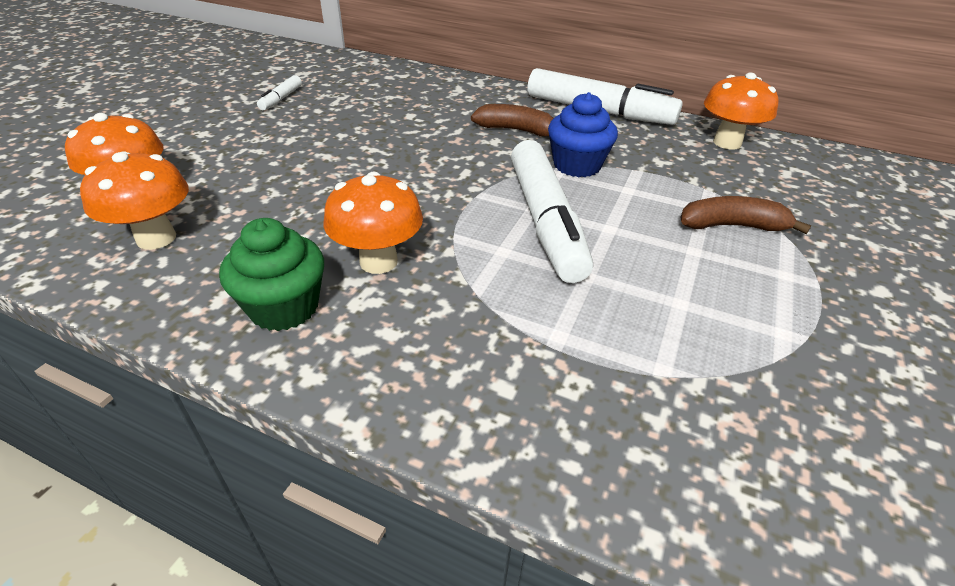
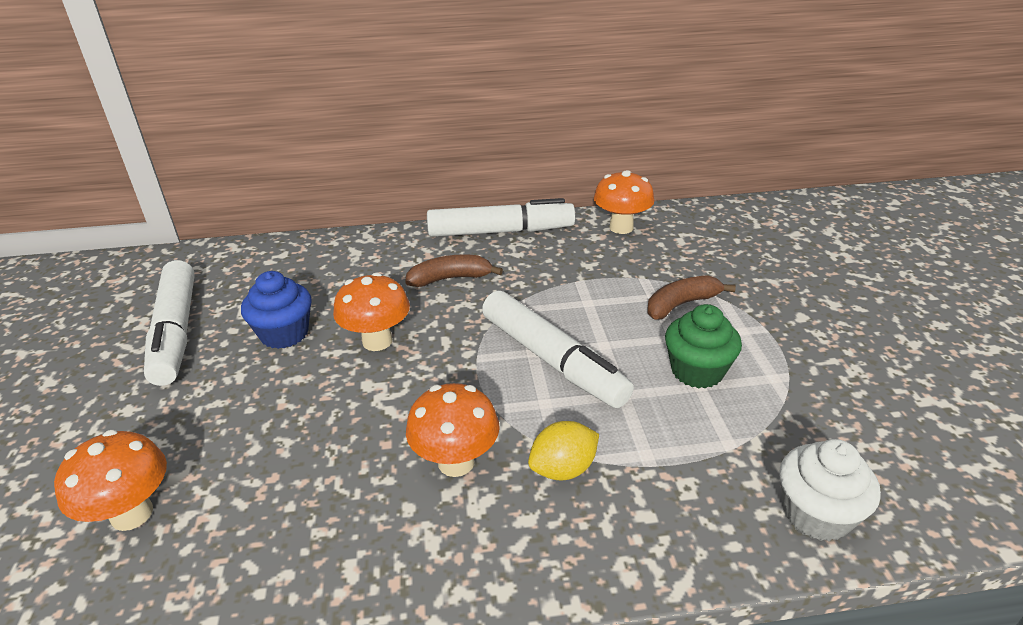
camera: 30 degrees left, 5 degrees down
(156, 238) = (216, 547): orange mushroom -> orange mushroom (377, 341)
(281, 99) = (175, 332): white marker -> white marker, size x2.25
(284, 307) = (419, 546): green cupcake -> green cupcake (697, 371)
(464, 310) = (563, 469): none -> yellow lemon
(577, 165) = (530, 295): blue cupcake -> blue cupcake (284, 334)
(706, 491) = (816, 514): none -> white cupcake

